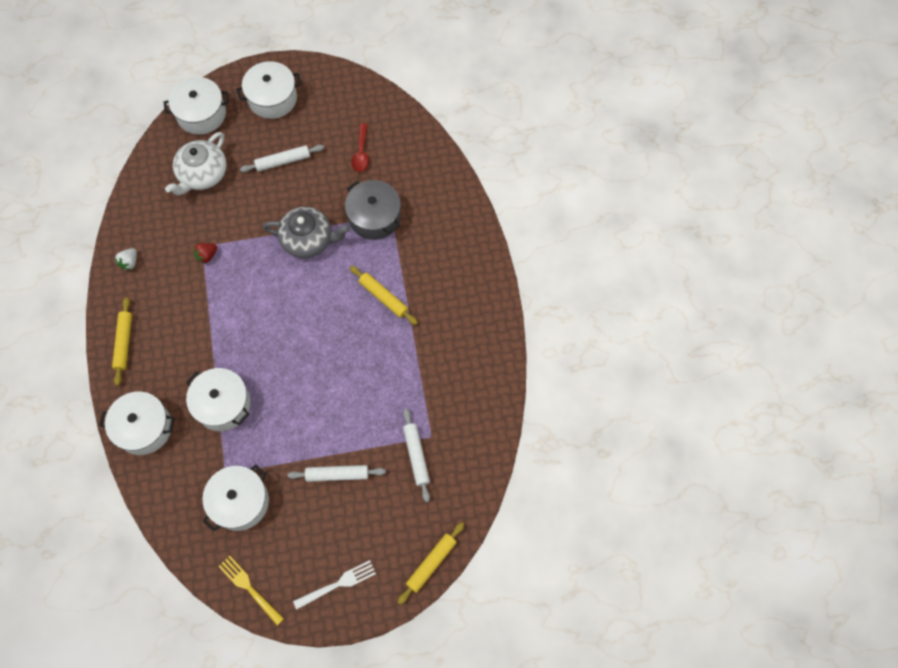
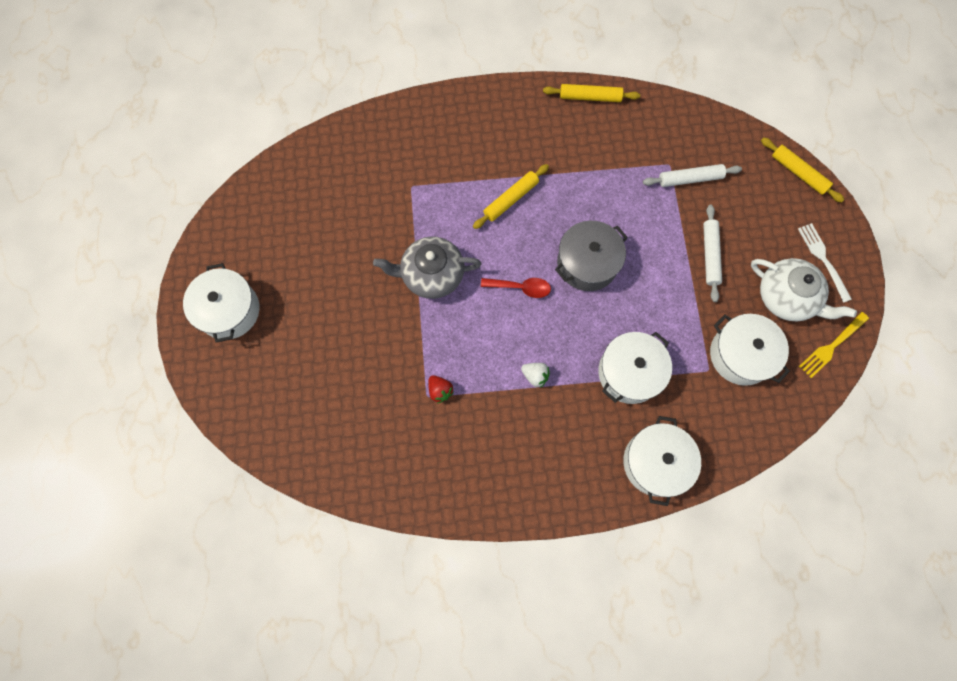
camera: 85 degrees left, 5 degrees up
(124, 343) = (547, 490): yellow rolling pin -> yellow rolling pin (590, 97)
(129, 262) = (439, 486): white strawberry -> white strawberry (535, 376)
(201, 114) = (235, 398): white pot -> none
(202, 174) = (325, 396): white teapot -> white teapot (786, 297)
(283, 161) = (322, 300): white rolling pin -> none
(308, 240) = (431, 274): grey teapot -> grey teapot turned 105 degrees counterclockwise
(361, 153) = (324, 212): red spoon -> red spoon (520, 288)
(374, 217) = (410, 203): grey pot -> grey pot (587, 263)

